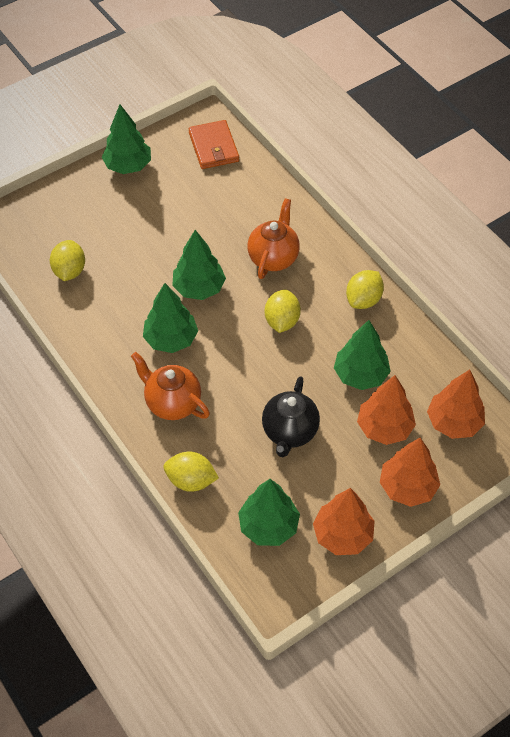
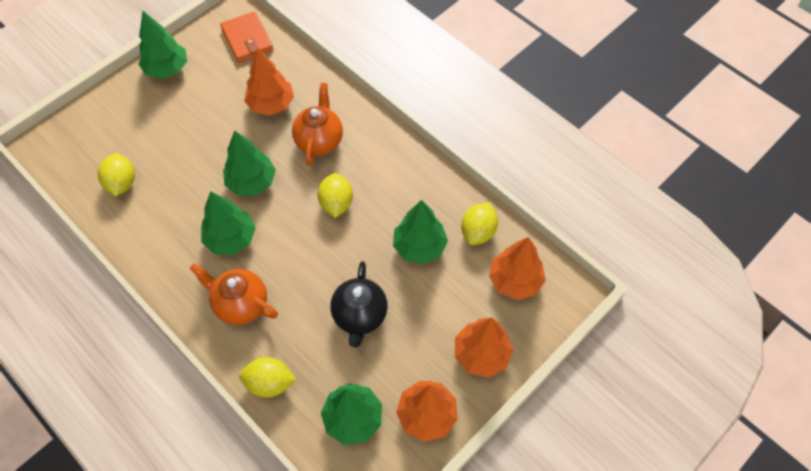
camera: 10 degrees left, 5 degrees up
(363, 300) = (411, 170): yellow lemon -> yellow lemon (478, 232)
(384, 427) = (450, 296): orange tree -> orange tree (271, 104)

